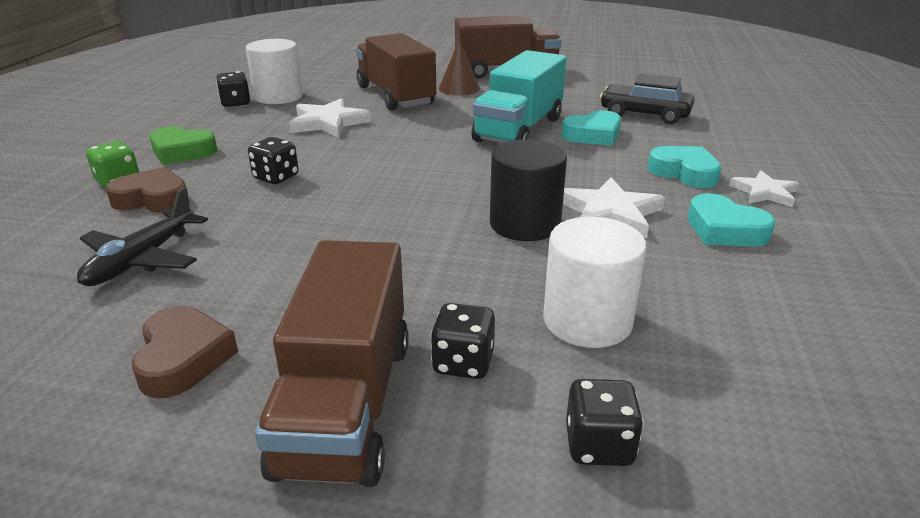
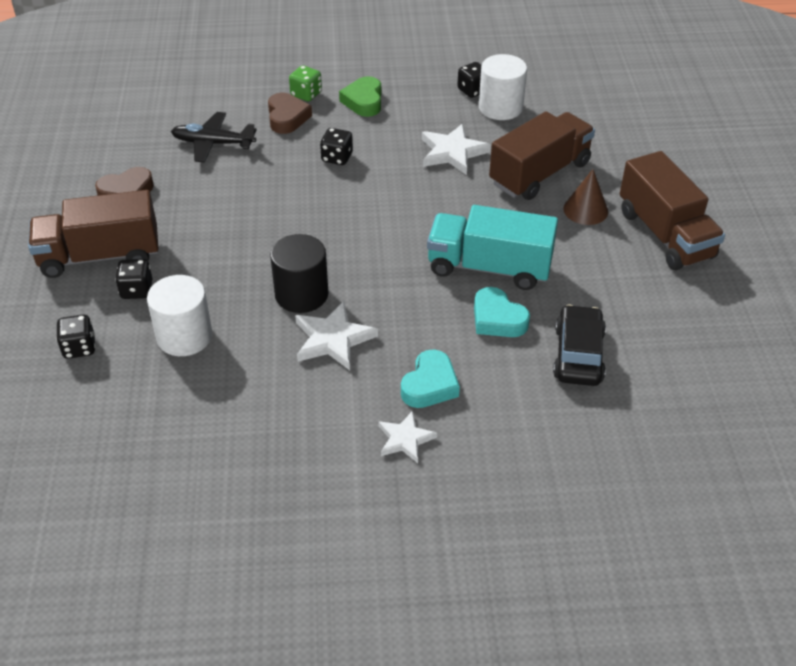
camera: 75 degrees right, 15 degrees up
(724, 230) = (323, 407): turquoise heart -> none

